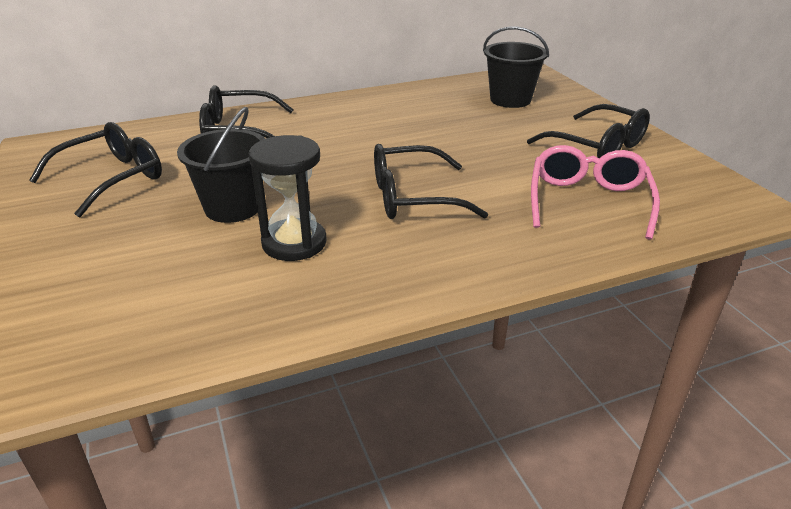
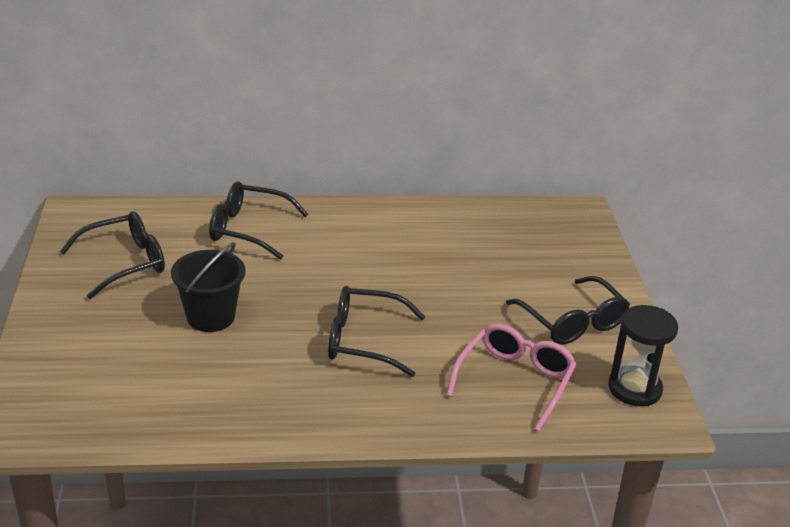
camera: 15 degrees right, 0 degrees up
(294, 243) = (244, 363): black hourglass -> black hourglass (634, 389)
(510, 100) = (529, 243): black bucket -> none

